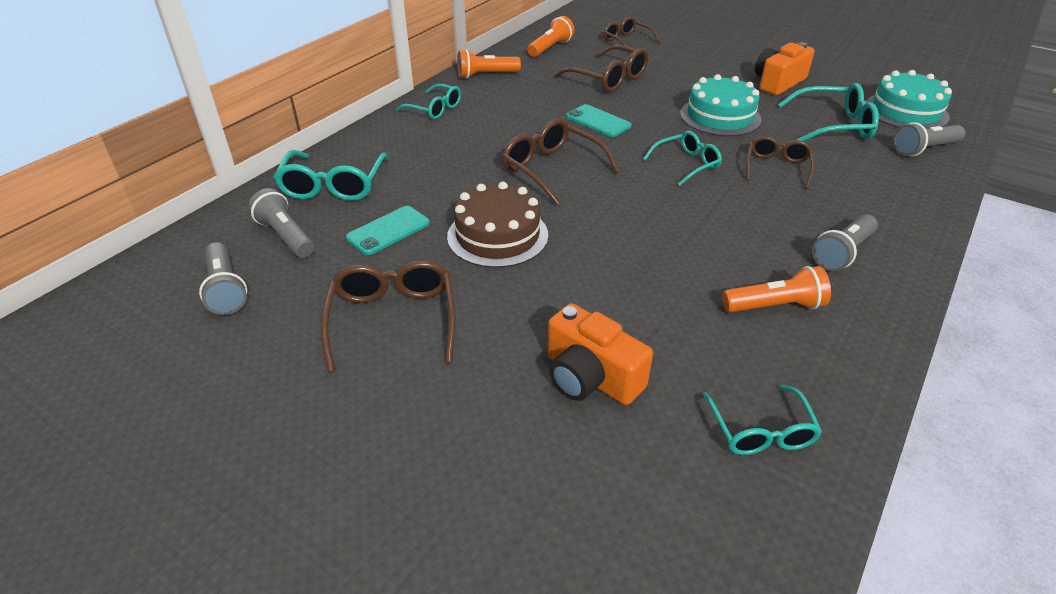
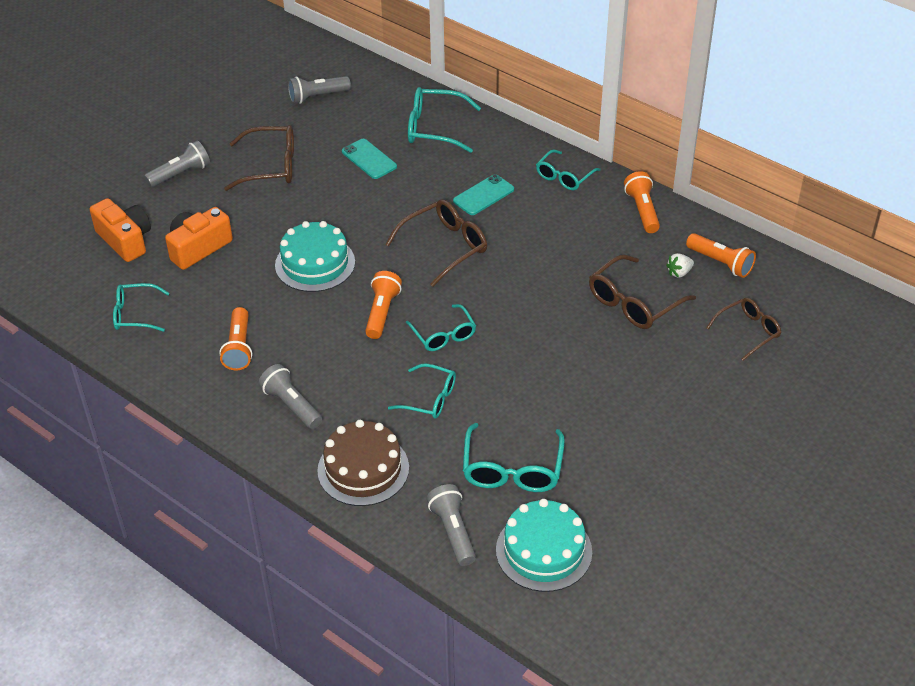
camera: 95 degrees right, 5 degrees up
(286, 236) = (371, 113): grey flashlight -> grey flashlight (180, 174)
(497, 235) = (352, 213): brown cake -> brown cake (363, 469)
(566, 62) = (679, 273): none -> white strawberry
(598, 121) = (533, 284): turquoise phone -> turquoise phone (483, 195)
(668, 202) = (382, 312): none -> orange flashlight
(720, 116) = (538, 378): turquoise cake -> turquoise cake (315, 263)
(777, 167) = (430, 398): brown glasses -> turquoise glasses
(778, 83) = (624, 450): orange camera -> orange camera (125, 240)

